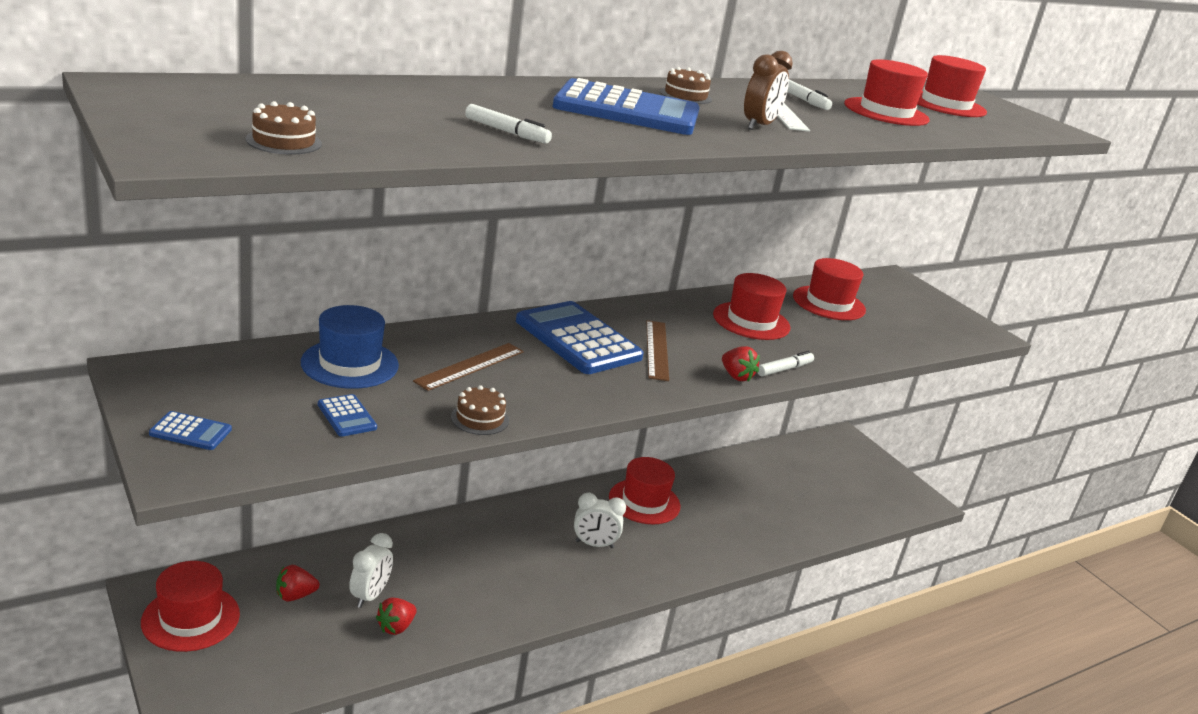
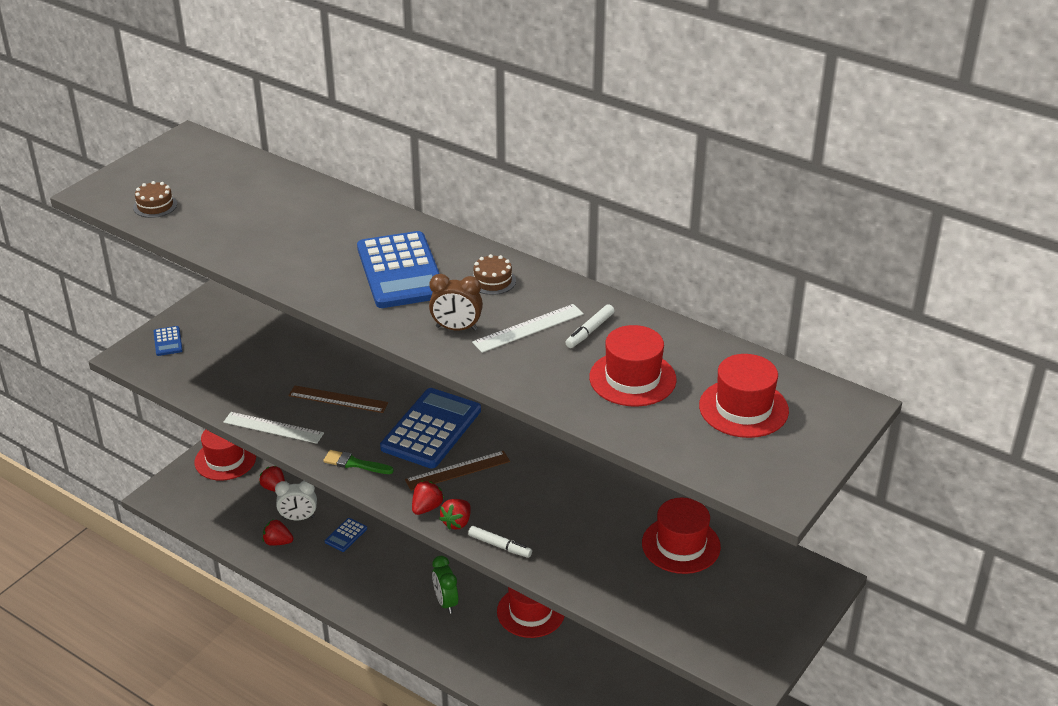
camera: 70 degrees right, 10 degrees up
(347, 416) = (229, 380): blue calculator -> blue calculator (346, 535)
(350, 364) = (292, 356): blue hat -> none
(480, 418) = (273, 427): brown cake -> white ruler
(507, 132) = (273, 250): white marker -> none
(594, 544) = (446, 602): white clock -> green clock
(596, 394) = (354, 463): none -> green brush
(702, 382) = (427, 508): none -> red strawberry
(751, 321) = (575, 506): red hat -> none

